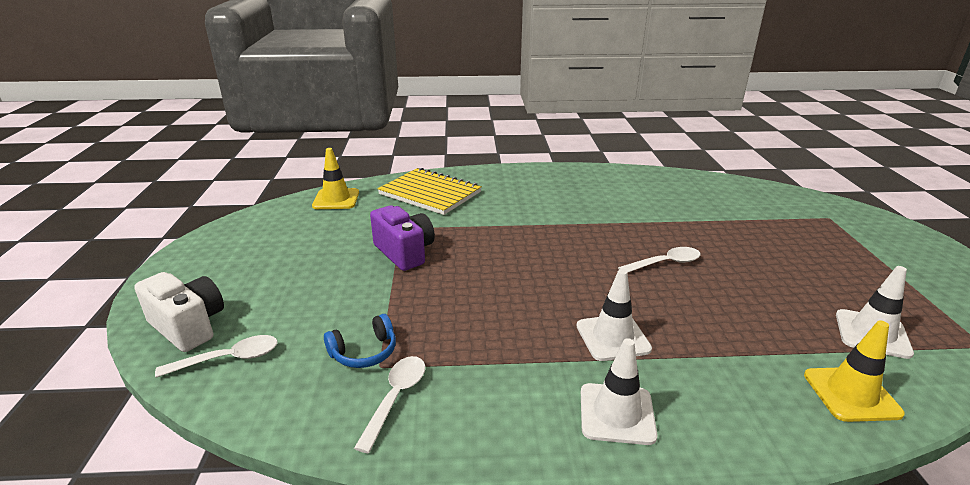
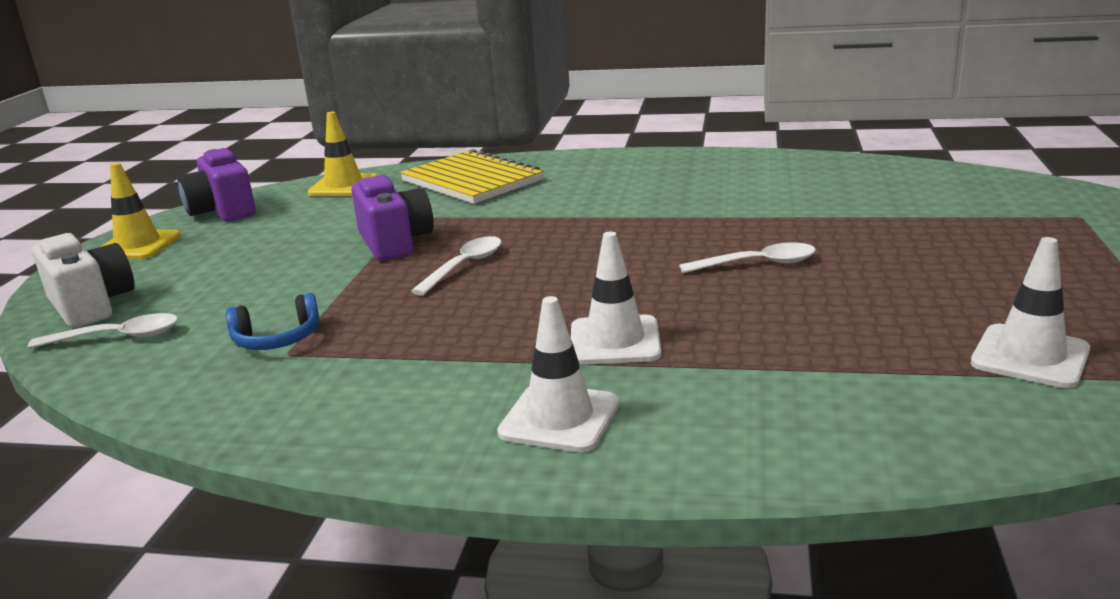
camera: 15 degrees right, 5 degrees down
(252, 225) = (222, 211): none -> purple camera
(396, 398) = (286, 384): white spoon -> white spoon (464, 266)
(851, 394) = (931, 421): yellow traffic cone -> yellow traffic cone (138, 245)

